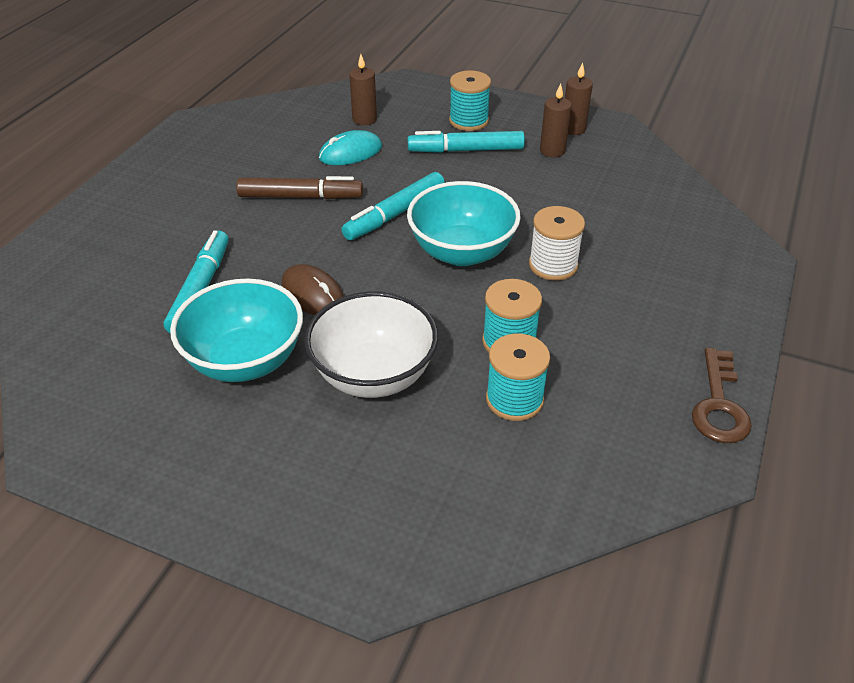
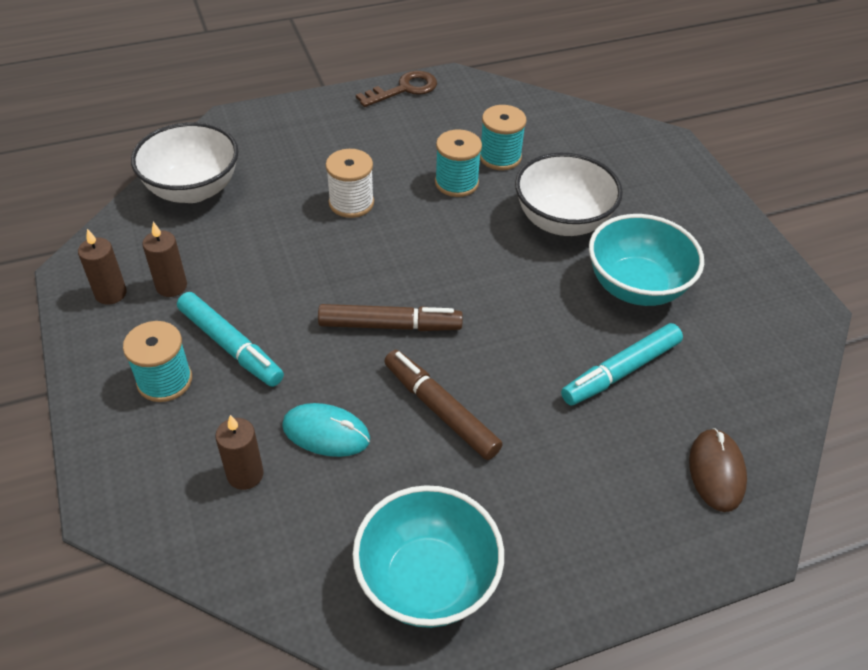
camera: 135 degrees left, 5 degrees up
(313, 294) = (539, 302): brown mouse -> brown mouse (716, 471)
(395, 214) = (390, 325): turquoise marker -> brown marker
(462, 252) = (392, 255): turquoise bowl -> turquoise bowl (427, 580)
(661, 198) = (193, 189): none -> white bowl

